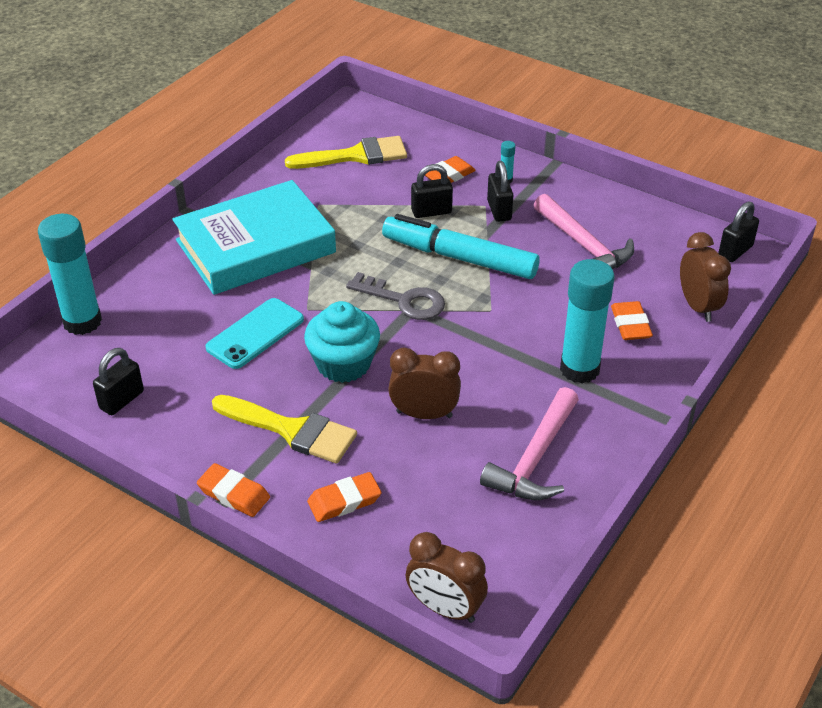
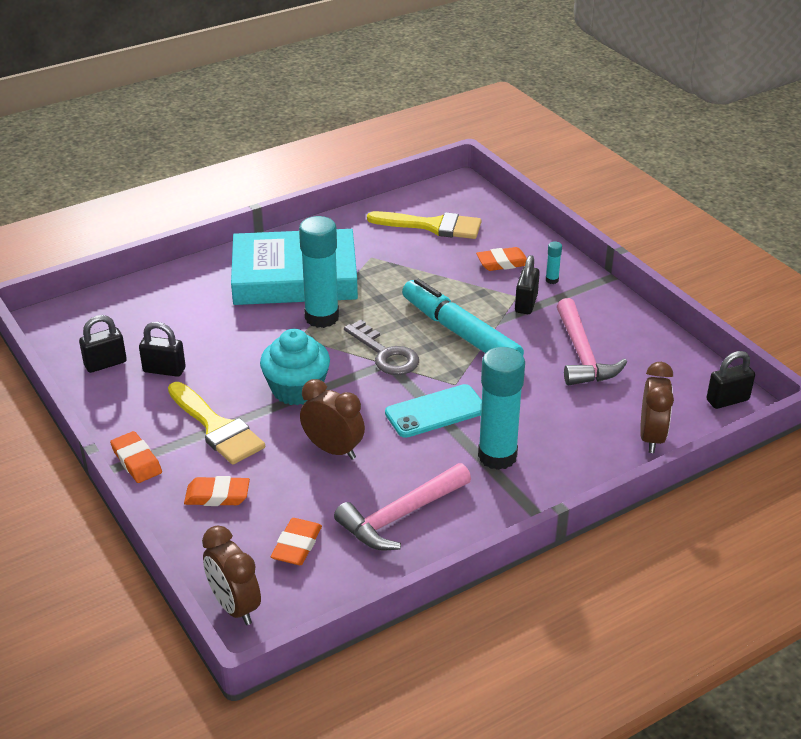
camera: 25 degrees right, 5 degrees down
(82, 322) = (119, 296): turquoise glue stick -> turquoise glue stick (322, 317)
(255, 334) = (243, 344): turquoise phone -> turquoise phone (435, 412)
(431, 212) = (464, 289): black padlock -> black padlock (164, 370)
(630, 324) = (574, 433): orange eraser -> orange eraser (297, 545)

